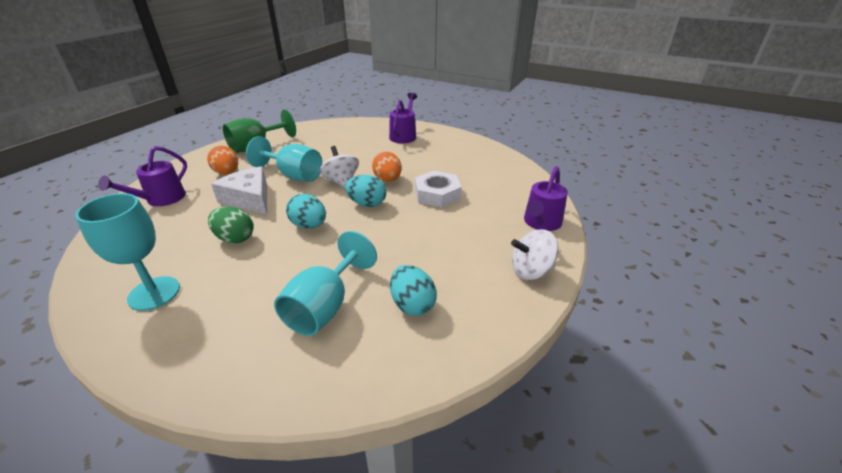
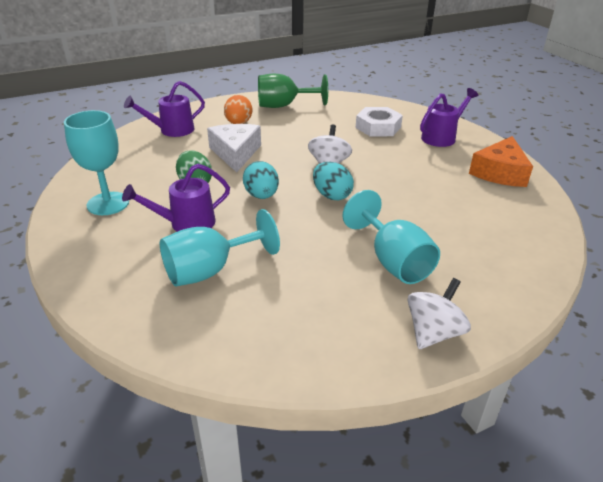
camera: 35 degrees right, 0 degrees up
(294, 175) = (291, 144): turquoise goblet -> turquoise goblet (393, 261)
(387, 180) = (376, 179): orange egg -> none
(412, 304) = (281, 304): turquoise egg -> none
(437, 194) = (413, 212): white nut -> white nut (378, 127)
(464, 148) = (500, 172): none -> orange cheese
(531, 271) = (433, 333): white spinning top -> white spinning top turned 105 degrees clockwise
(541, 223) = (503, 290): purple watering can -> purple watering can (185, 223)

